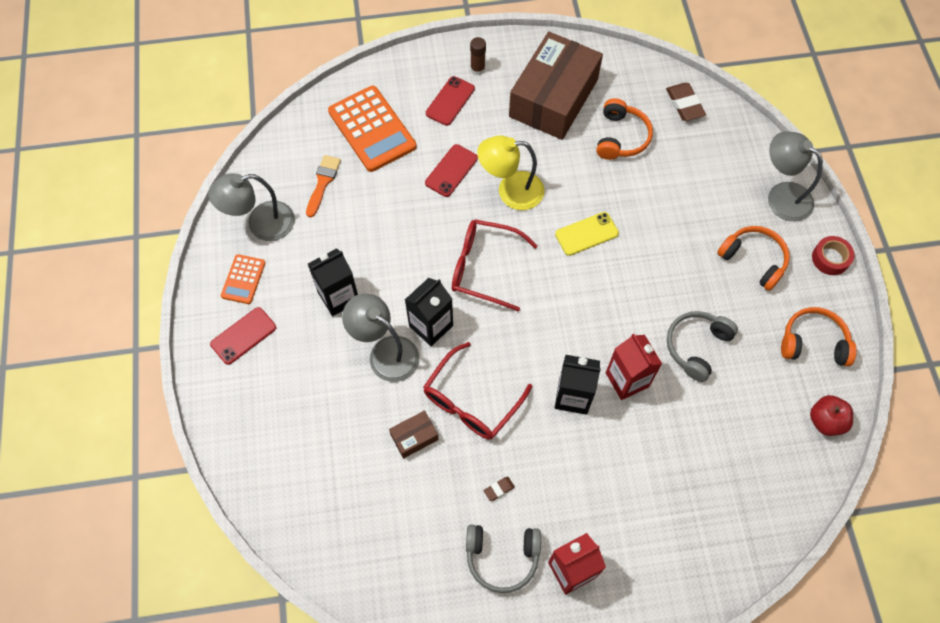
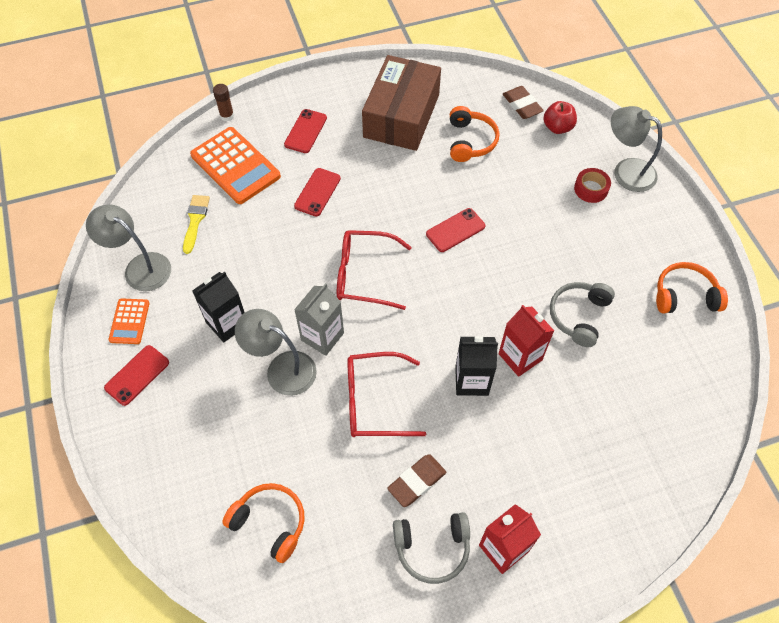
camera: 10 degrees left, 5 degrees down
(261, 224) = (140, 267): grey lamp -> grey lamp turned 60 degrees clockwise
(323, 182) = (195, 220): orange brush -> yellow brush
(414, 437) = (324, 445): brown box -> none
(431, 326) = (322, 336): black carton -> grey carton
(471, 401) = (374, 401): red glasses -> red glasses turned 60 degrees clockwise
(477, 69) = (326, 100): brown glue stick -> brown glue stick (227, 116)
(499, 489) = (416, 481): brown eraser -> brown eraser, size x1.97
(510, 191) = (377, 202): yellow lamp -> none
(586, 234) = (455, 230): yellow phone -> red phone
(753, 260) = (614, 230): orange headphones -> orange headphones (270, 523)
(825, 421) = (712, 365): red apple -> red apple (557, 127)
(830, 258) = (682, 219): red tape -> red tape (591, 189)

